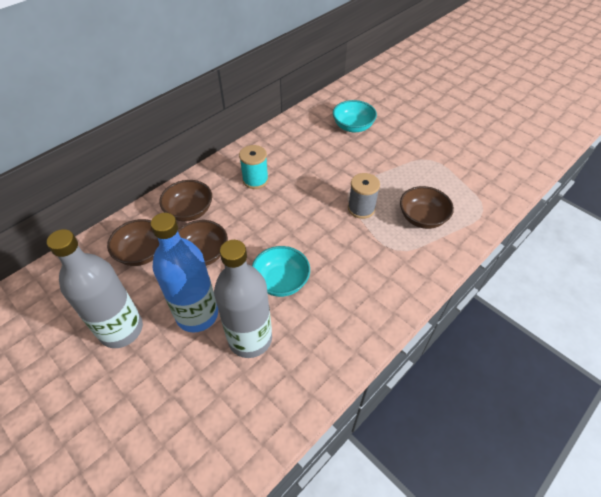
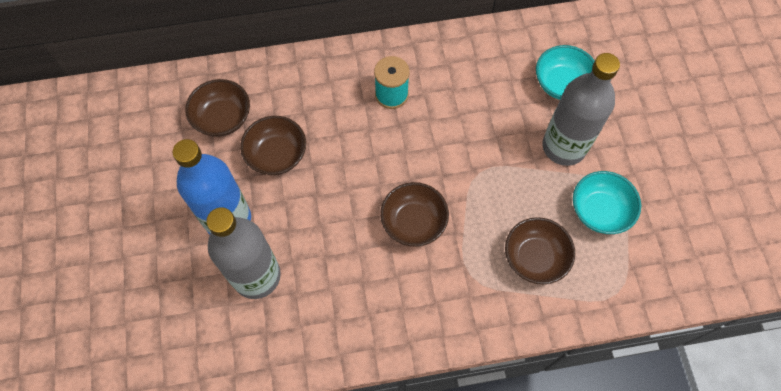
camera: 35 degrees right, 15 degrees up
(121, 329) = (156, 191): grey bottle -> grey bottle (564, 146)
(189, 211) = (298, 95): brown bowl -> brown bowl (413, 222)
(281, 281) = (327, 235): turquoise bowl -> turquoise bowl (599, 211)
(361, 208) = (476, 203): grey spool -> none

